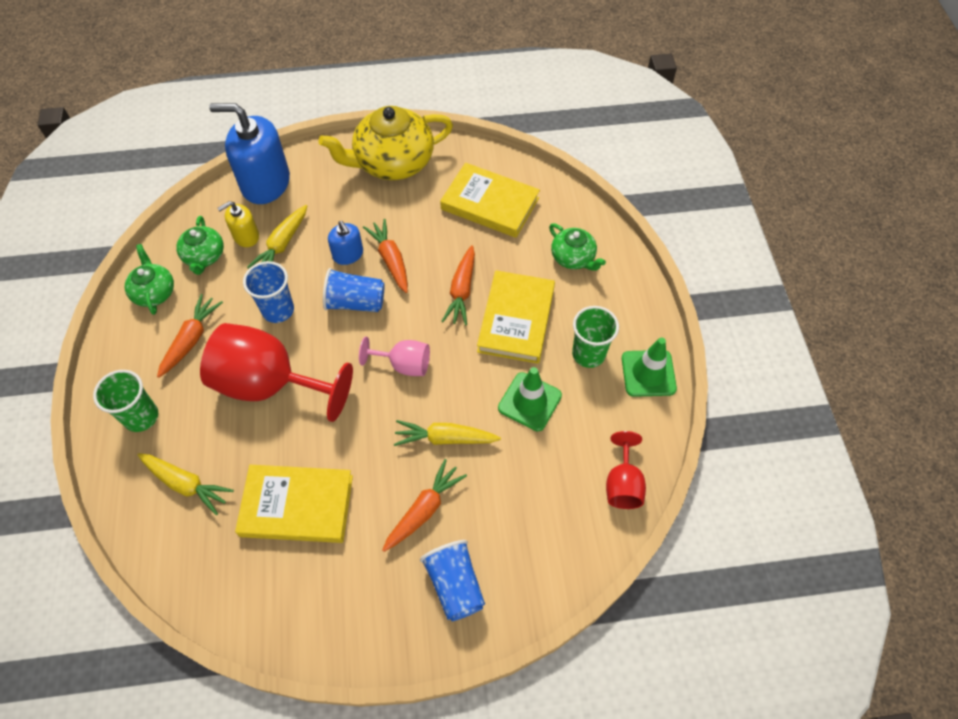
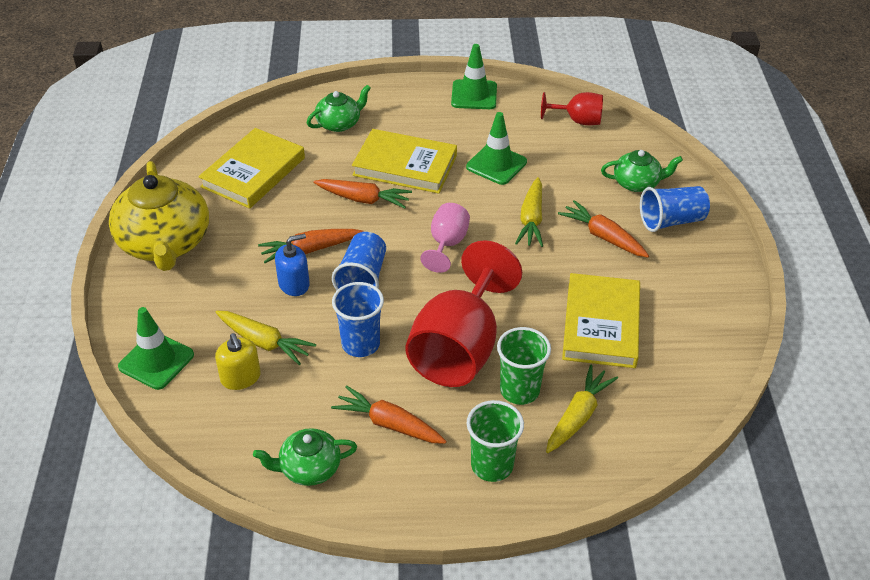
camera: 85 degrees left, 15 degrees down
(204, 256) = (263, 419): green teapot -> green teapot (637, 183)
(265, 183) = (156, 361): blue soap dispenser -> green traffic cone
(588, 354) = (450, 125): green cup -> green cup (519, 390)

